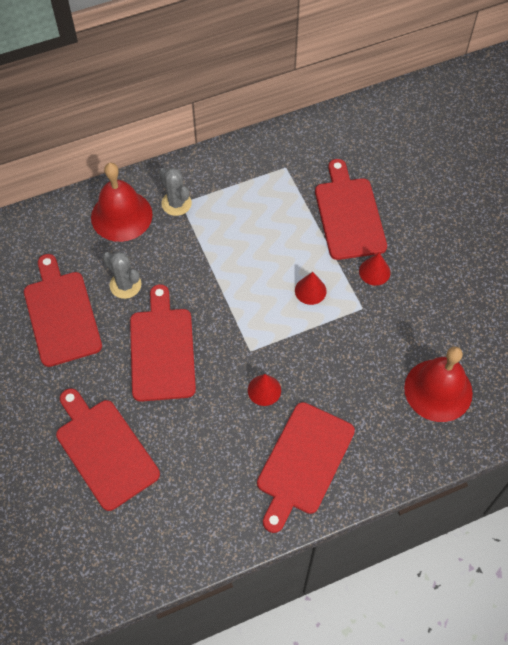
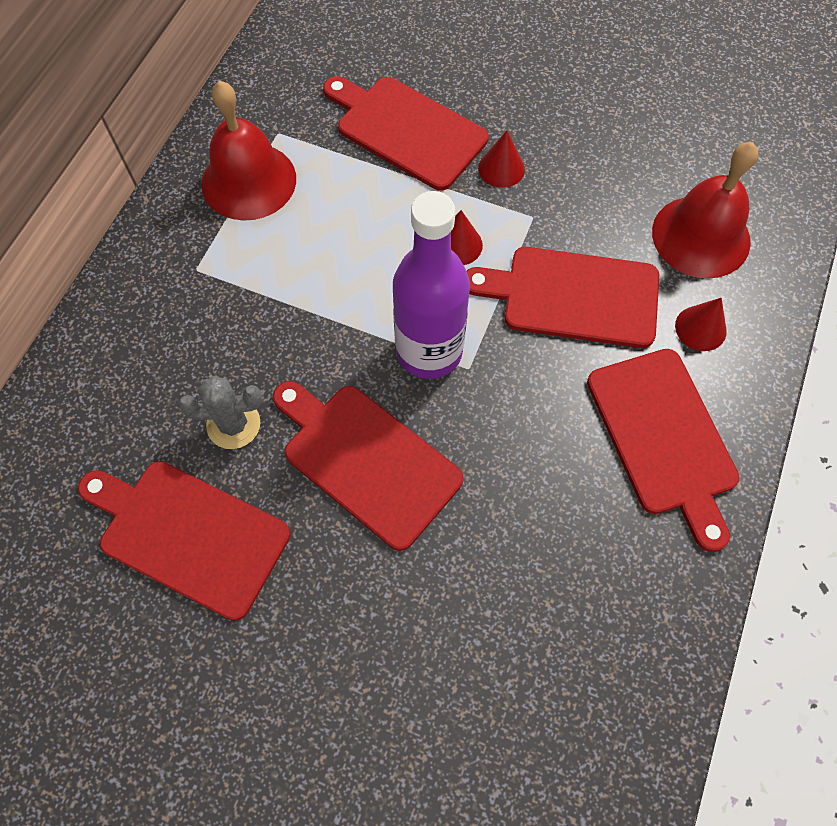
camera: 45 degrees left, 5 degrees up
(104, 450) = (434, 648): red cutting board -> red cutting board (573, 296)
(121, 215) = (134, 345): red bell -> red bell (249, 181)
(176, 203) = (190, 275): grey cactus -> none
(241, 327) = (429, 351): none -> purple bottle
(264, 390) = (533, 398): red cone -> red cone (700, 328)

